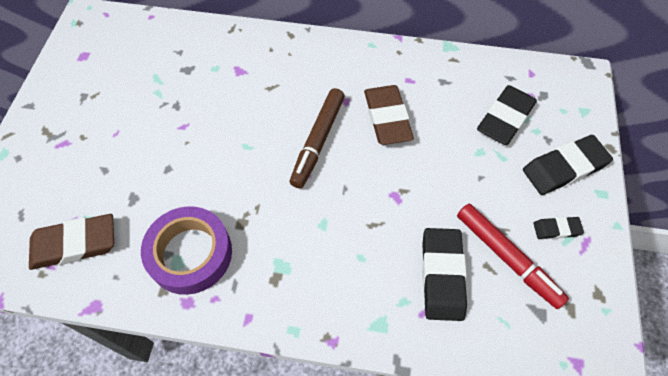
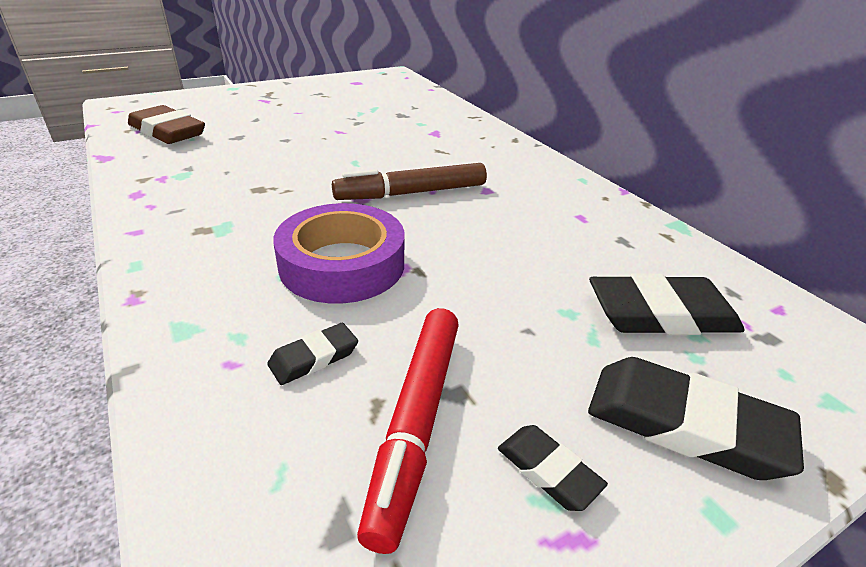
camera: 50 degrees right, 25 degrees down
(190, 254) = (197, 177): purple tape -> purple tape (342, 264)
(387, 118) = (506, 221): brown eraser -> none
(442, 275) = (314, 357): black eraser -> black eraser, size x0.52

